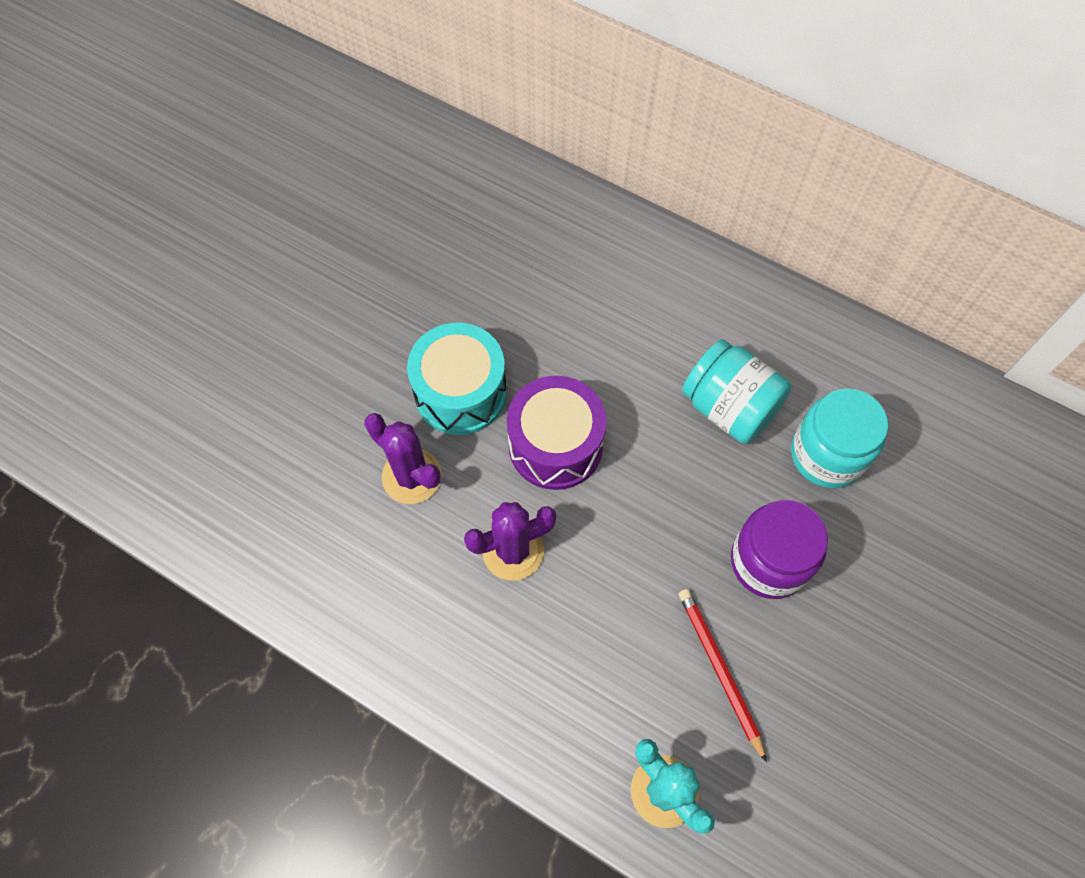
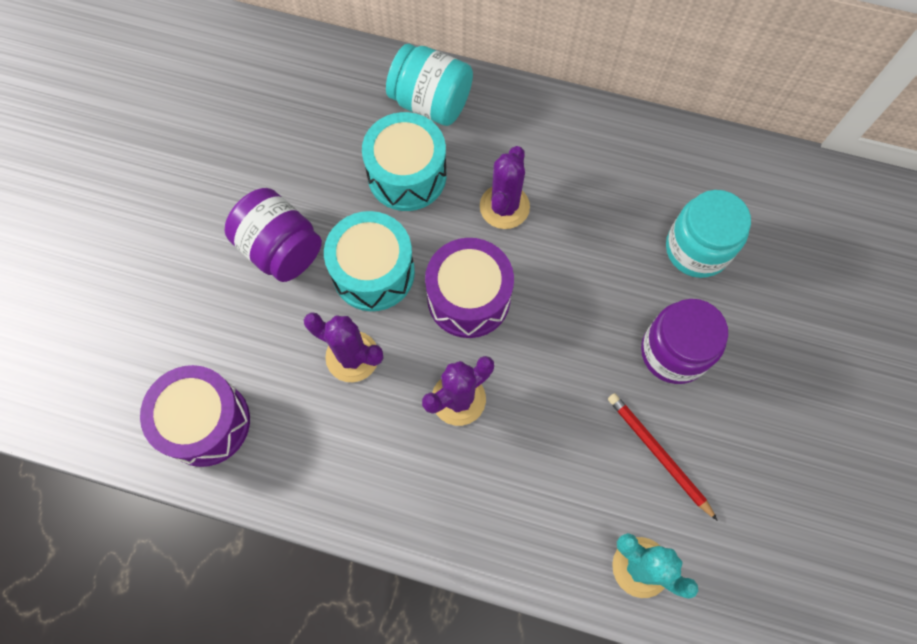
camera: 15 degrees left, 5 degrees up
(238, 506) = (206, 422): none -> purple drum
(370, 344) = (281, 249): none -> purple jar
(526, 299) = (407, 175): none -> turquoise drum
(623, 357) = (504, 207): none -> purple cactus
(729, 407) = (606, 229): turquoise jar -> turquoise jar (431, 102)

